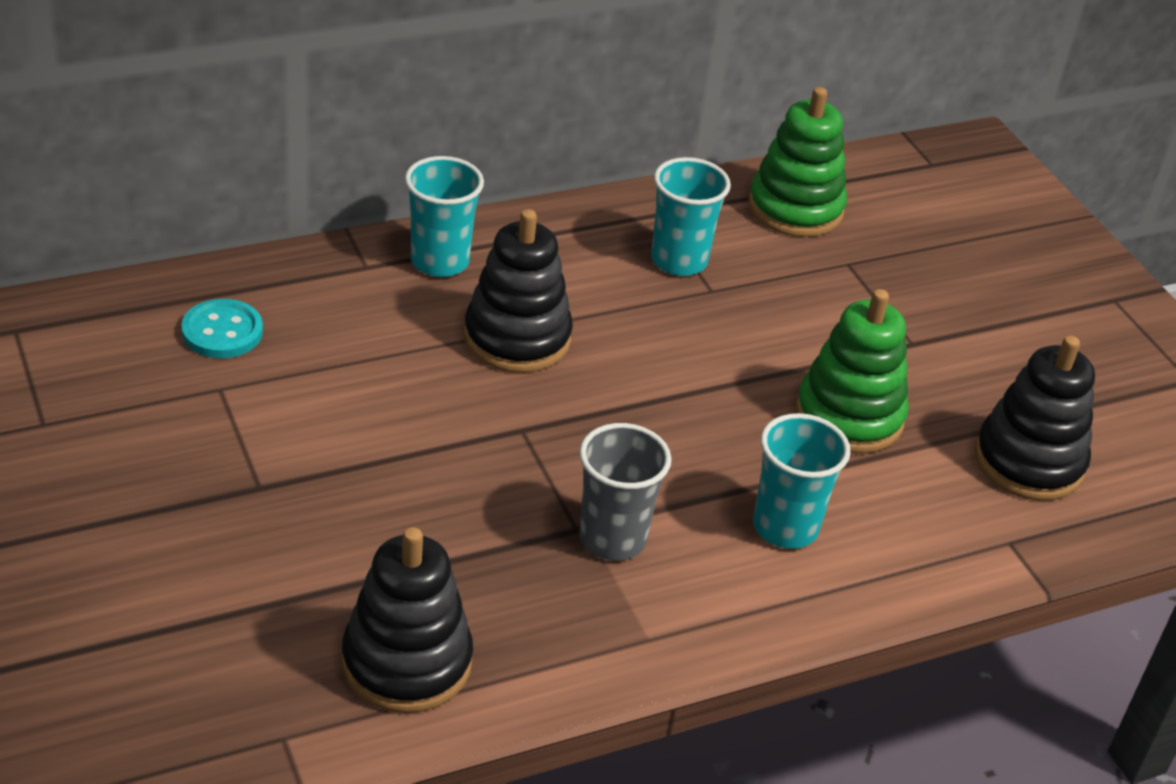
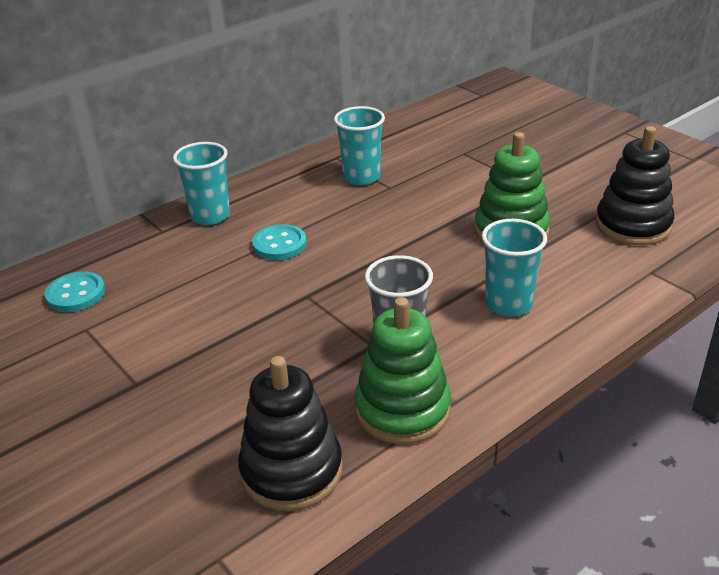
camera: 10 degrees left, 5 degrees down
(517, 338) = (279, 244): black stacking toy -> turquoise button
(795, 208) = (417, 134): green stacking toy -> green stacking toy (402, 410)

